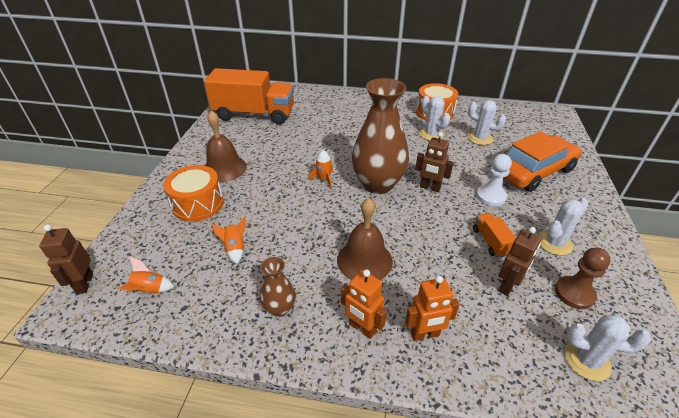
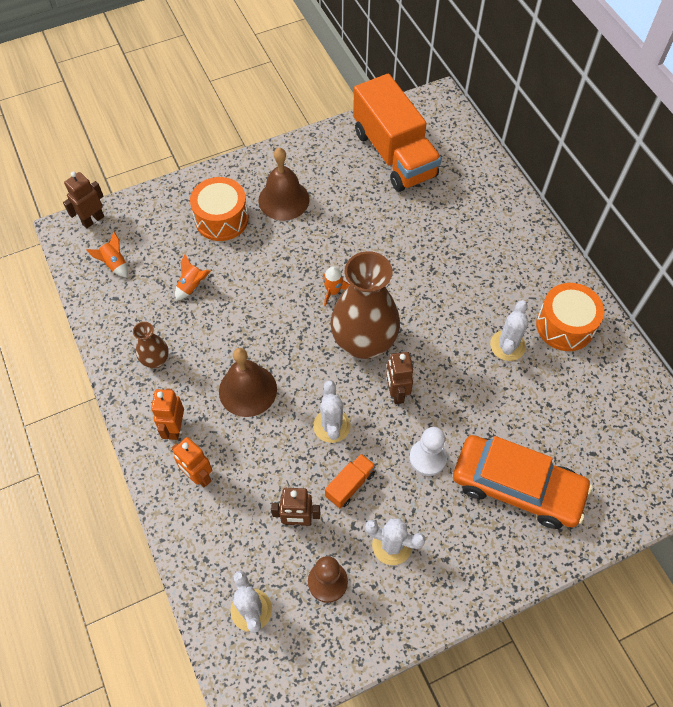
camera: 55 degrees right, 20 degrees up
(480, 138) = (545, 402): white cactus -> white cactus (331, 426)

